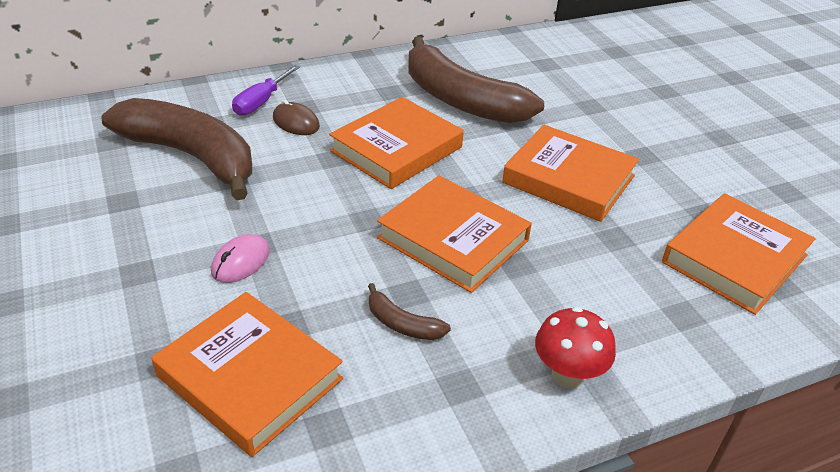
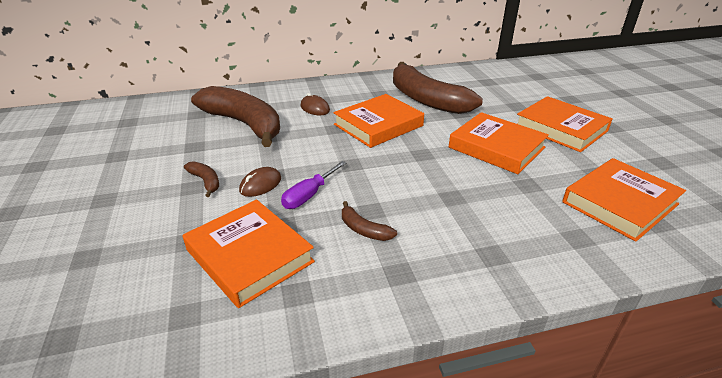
camera: 10 degrees right, 5 degrees down
(156, 262) = (206, 181): none -> brown banana
(240, 262) = (260, 184): pink mouse -> brown mouse
(261, 102) = (295, 96): purple screwdriver -> purple screwdriver (309, 195)
(453, 239) = (408, 179): orange book -> orange book (560, 128)
(567, 375) = (482, 272): red mushroom -> none

